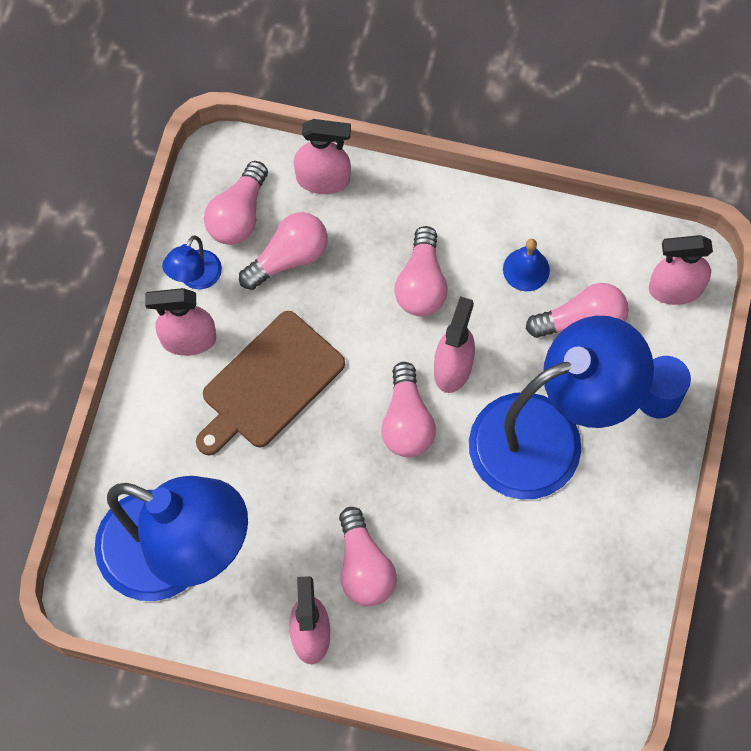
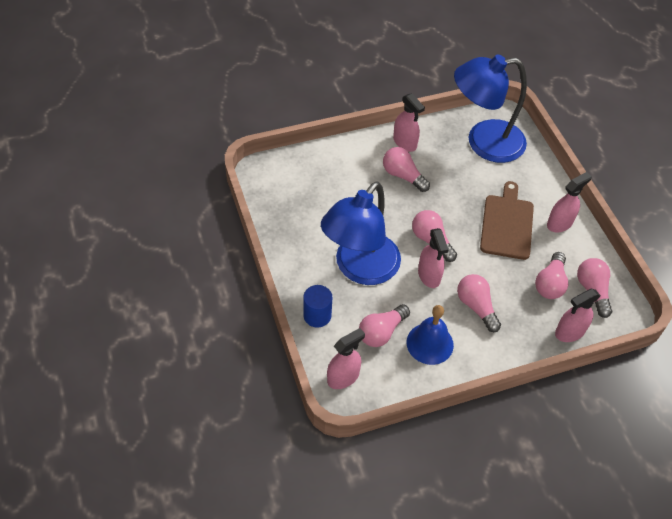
camera: 145 degrees right, 15 degrees down
(195, 278) = (583, 251): blue lamp -> none
(526, 269) = (430, 343): blue bell -> blue bell, size x1.58

